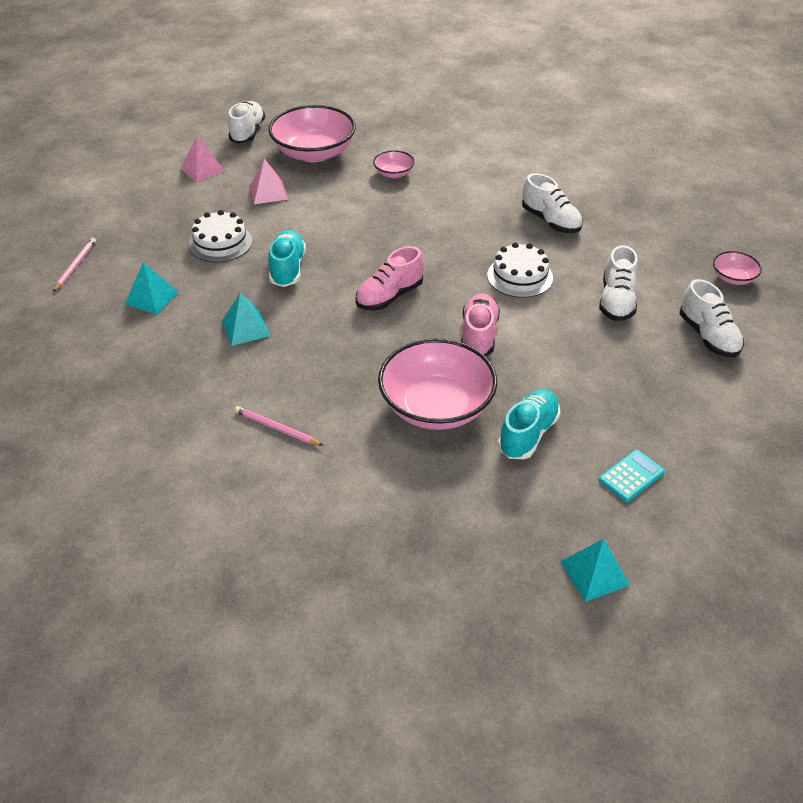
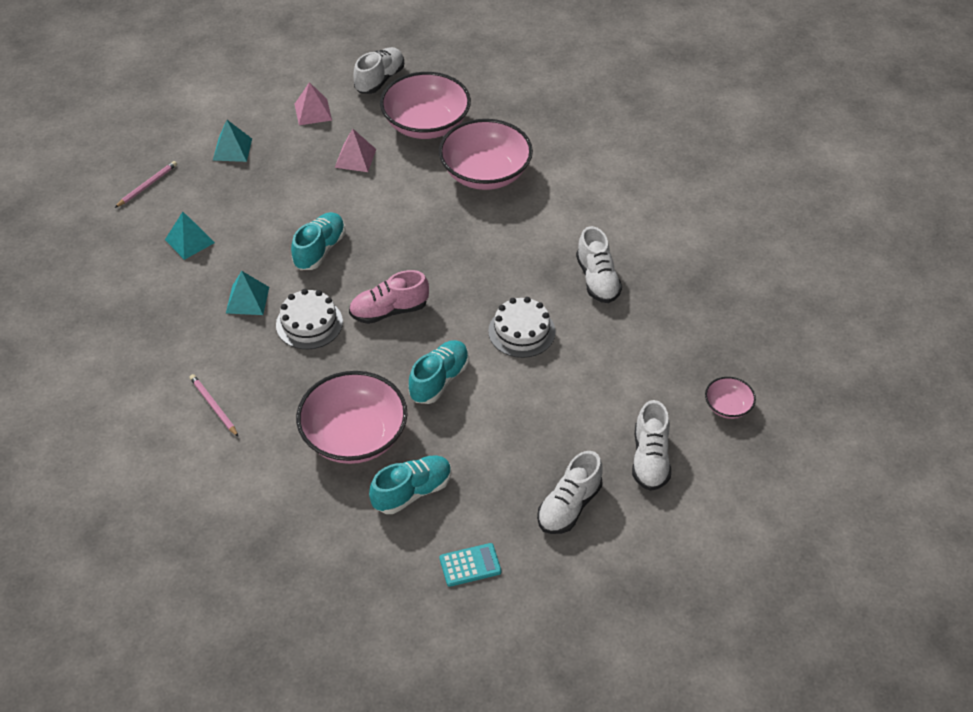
camera: 25 degrees right, 5 degrees up
(220, 243) = (279, 202): white cake -> white cake (309, 323)
(393, 173) = (485, 173): pink bowl -> pink bowl, size x2.14
(478, 335) = (439, 380): pink shoe -> turquoise shoe
(594, 573) = (375, 634): turquoise pyramid -> turquoise pyramid (232, 149)
(616, 301) = (592, 390): white shoe -> white shoe (569, 506)

